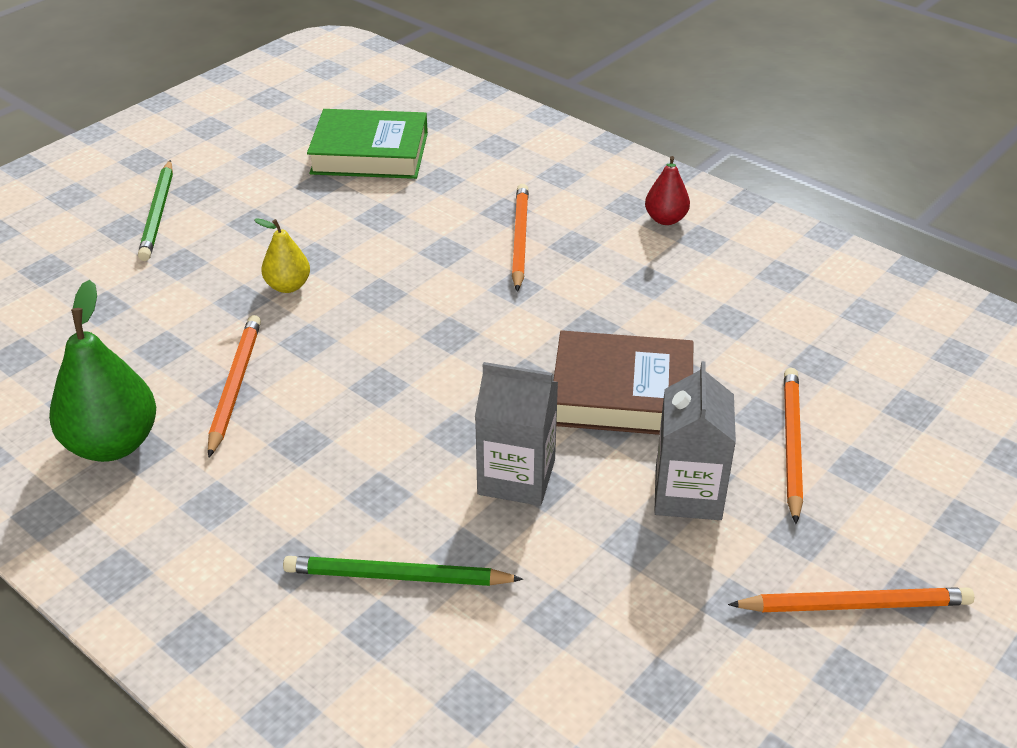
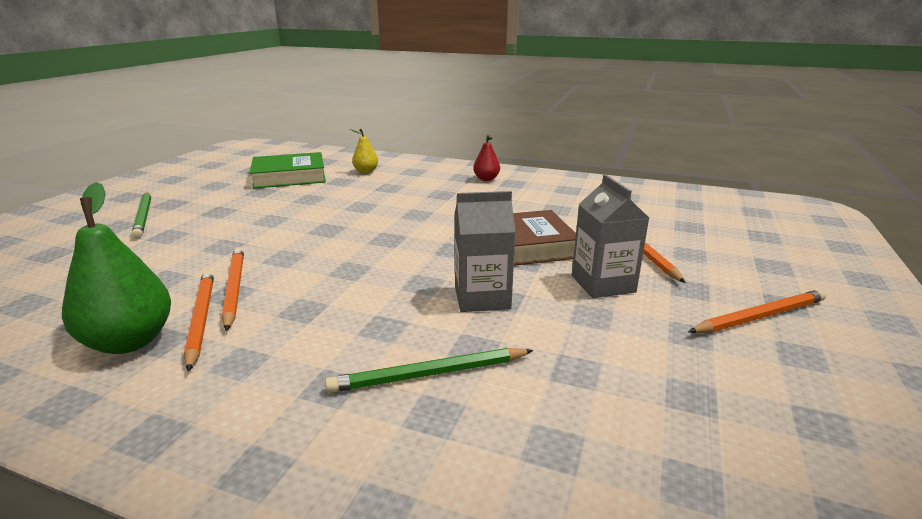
camera: 20 degrees left, 15 degrees down
(288, 286) = (257, 235): yellow pear -> yellow pear (366, 171)
(519, 239) = (406, 196): orange pencil -> orange pencil (200, 319)

